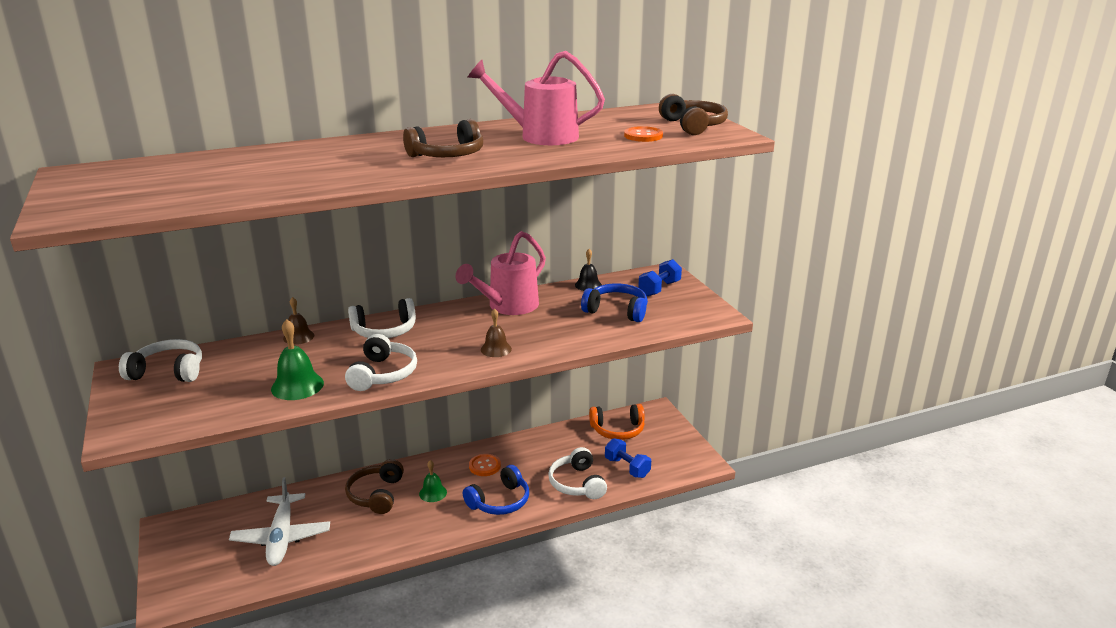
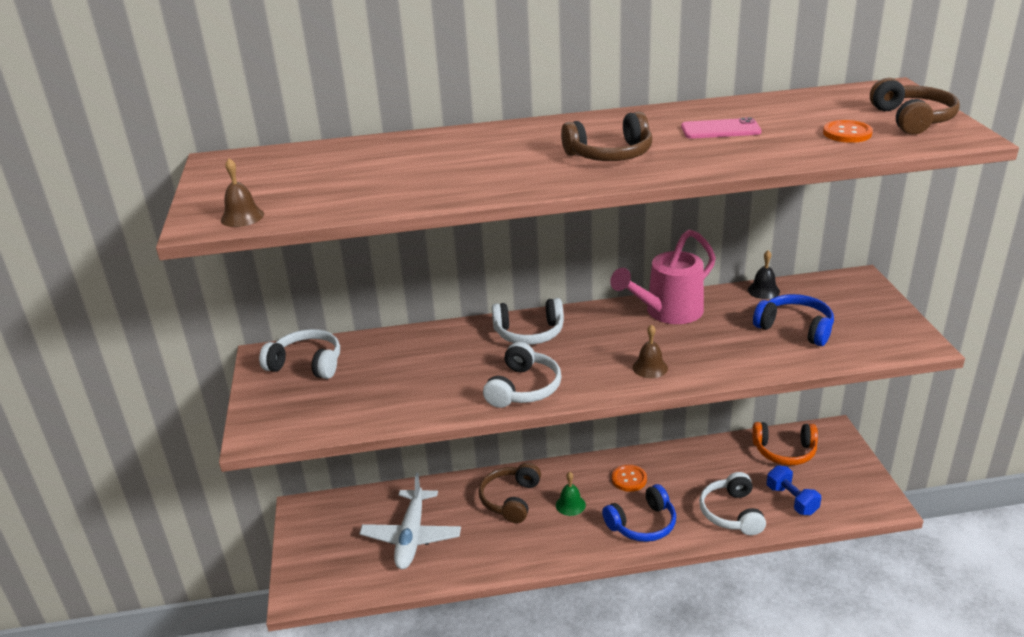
camera: 15 degrees right, 5 degrees up
(297, 386) = (433, 394): green bell -> none
(298, 337) = (438, 333): brown bell -> brown bell (242, 217)
(540, 136) = (720, 129): pink watering can -> pink phone
(659, 289) = (850, 301): blue dumbbell -> none

